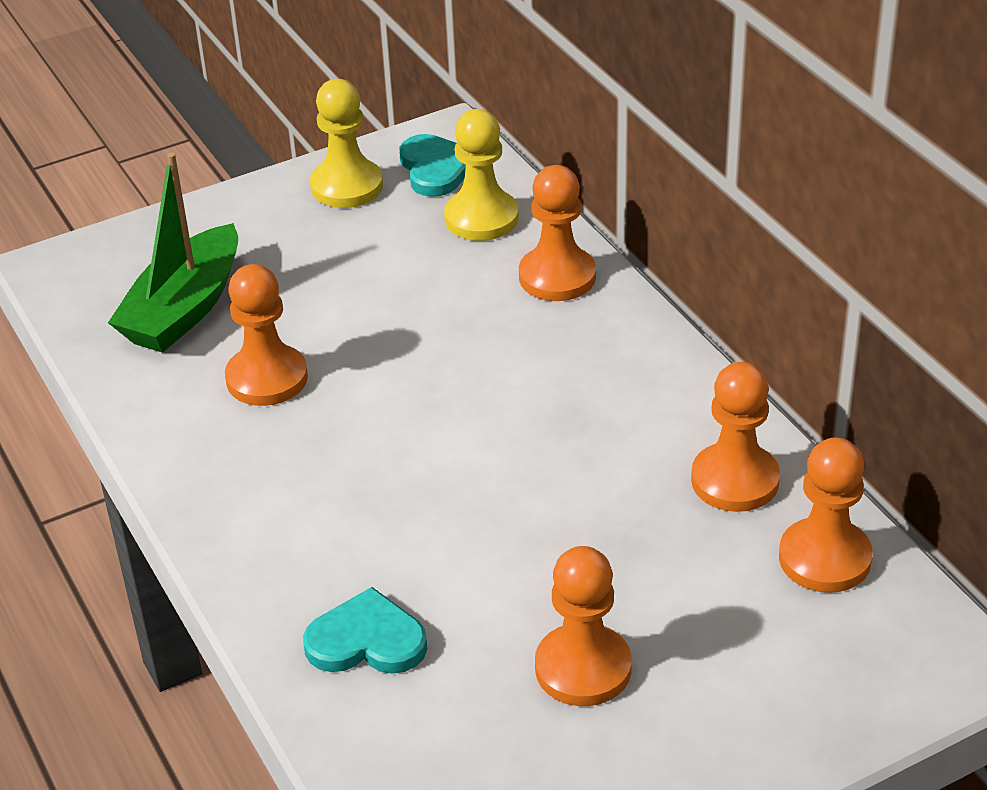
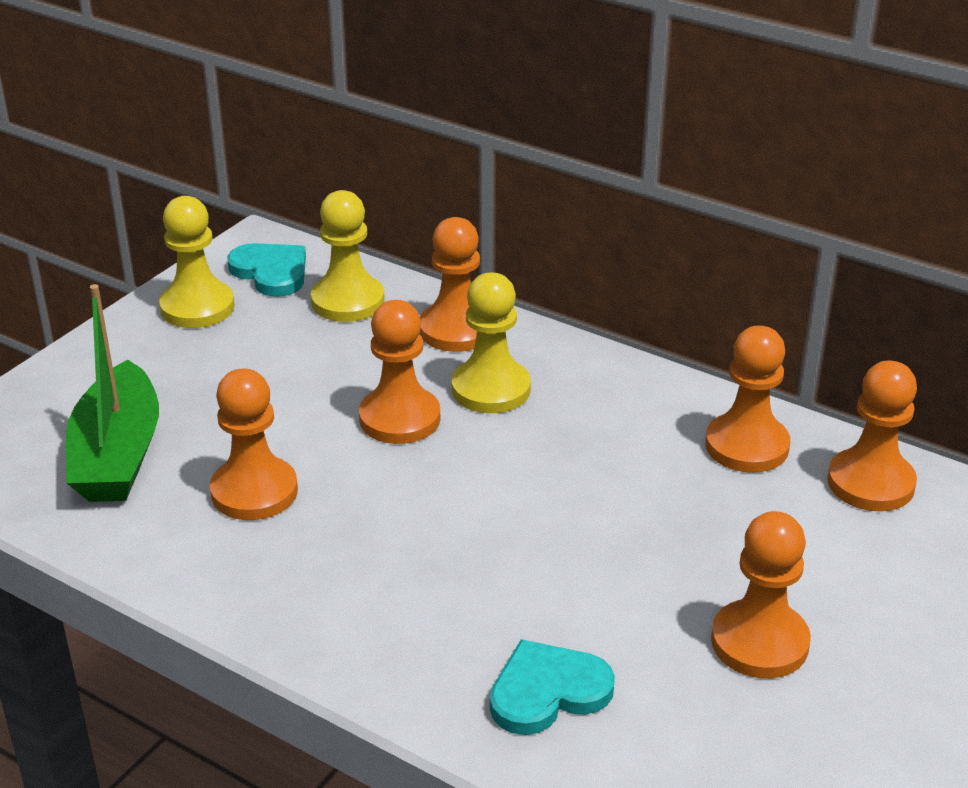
camera: 30 degrees left, 5 degrees down
(438, 349) = (400, 418): none -> orange pawn
(541, 346) = (491, 389): none -> yellow pawn

